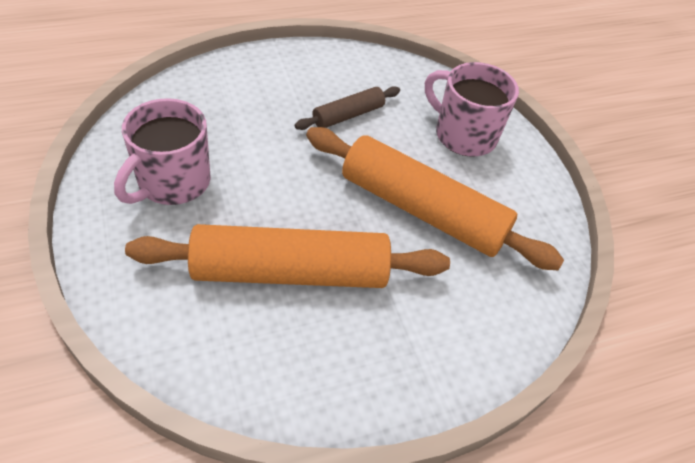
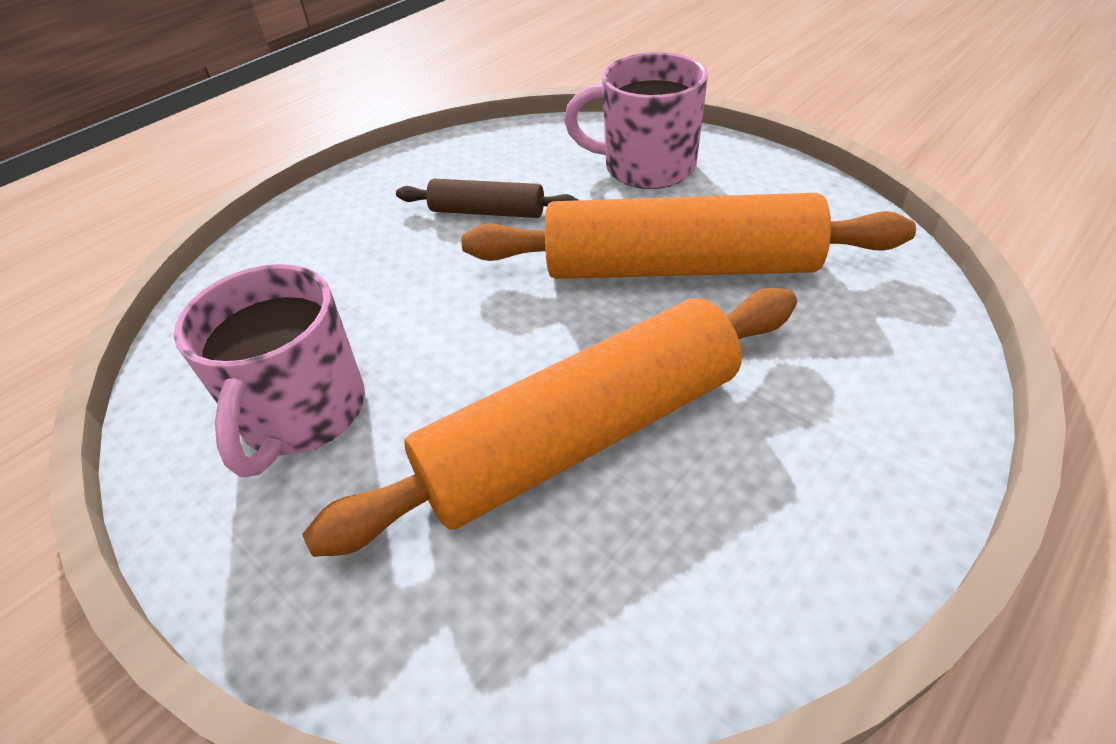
camera: 20 degrees left, 5 degrees down
(348, 115) = (487, 211): brown rolling pin -> brown rolling pin turned 75 degrees clockwise

